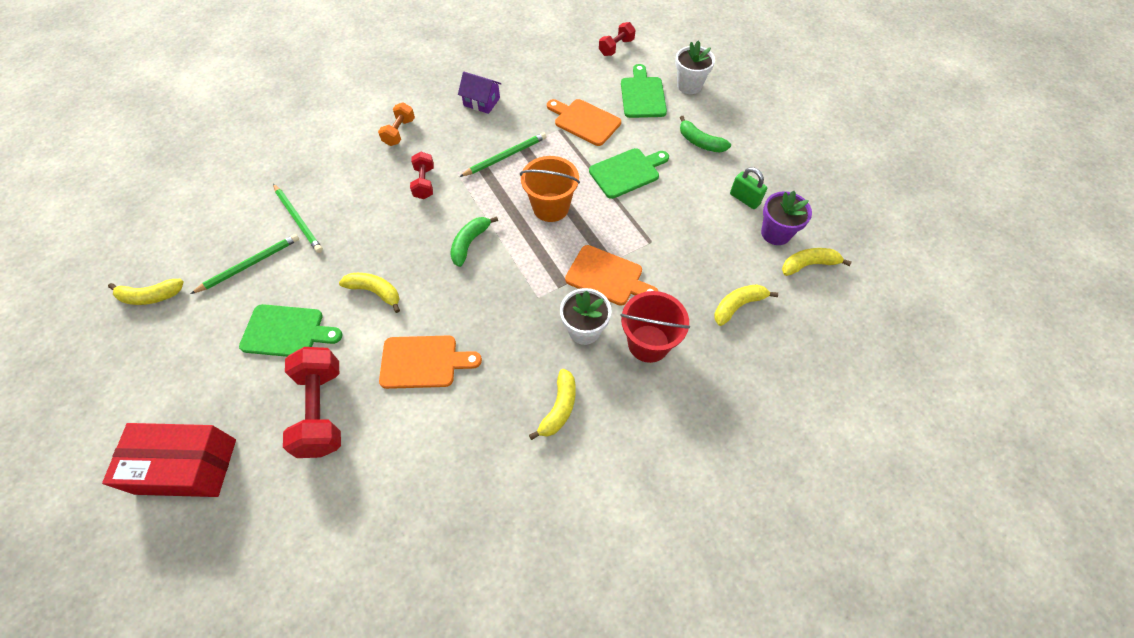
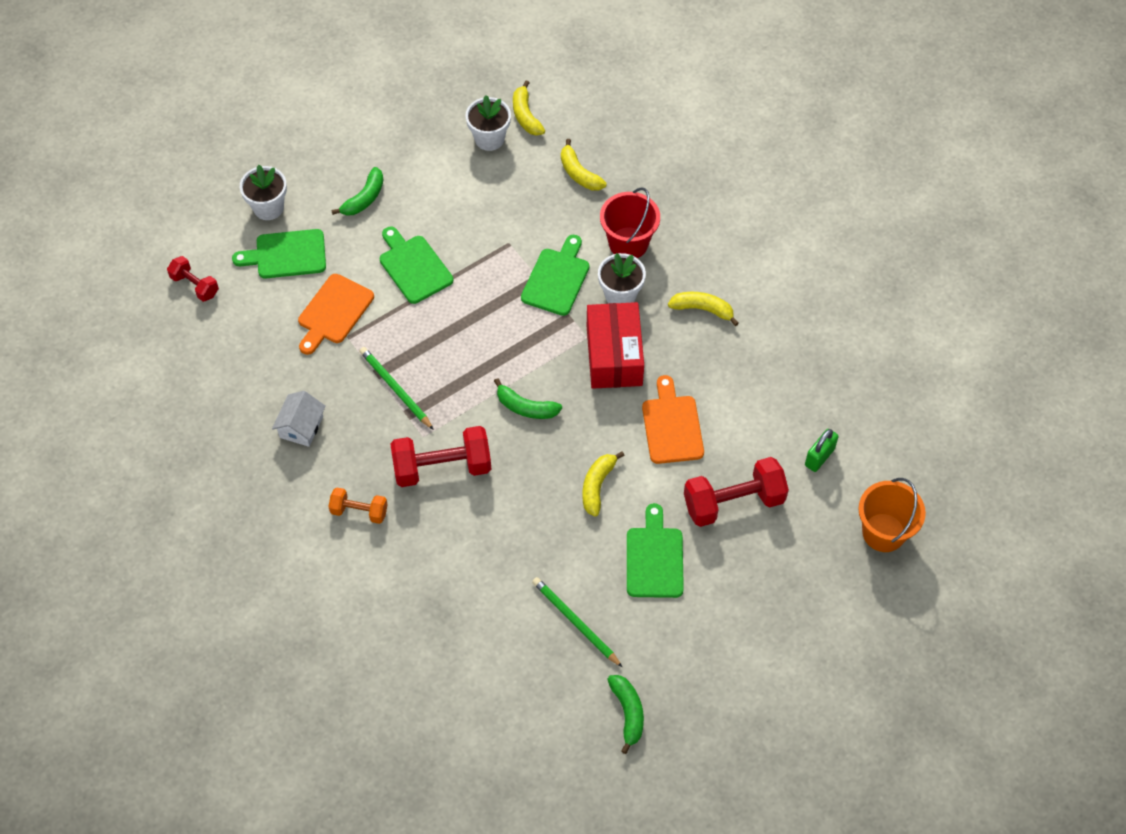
camera: 95 degrees left, 0 degrees up
(151, 296) = (628, 713): yellow banana -> green banana
(186, 466) = (805, 603): red box -> red box (614, 355)
(298, 219) = (507, 590): green pencil -> none
(424, 183) = (442, 467): red dumbbell -> red dumbbell, size x1.77
(481, 102) = (301, 427): purple house -> white house
(551, 207) = (470, 336): orange bucket -> orange bucket (883, 532)
(607, 277) = (557, 279): orange cutting board -> green cutting board
(744, 199) = (446, 162): green padlock -> green padlock (819, 457)
(775, 233) = (489, 138): purple flower pot -> white flower pot

